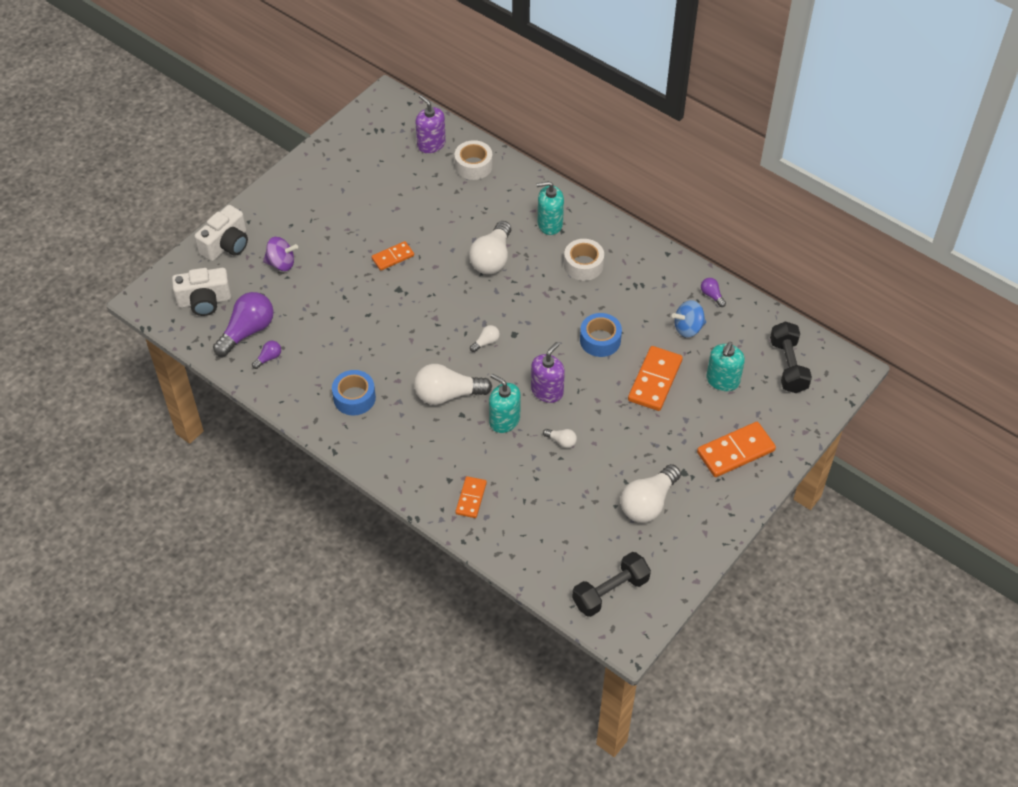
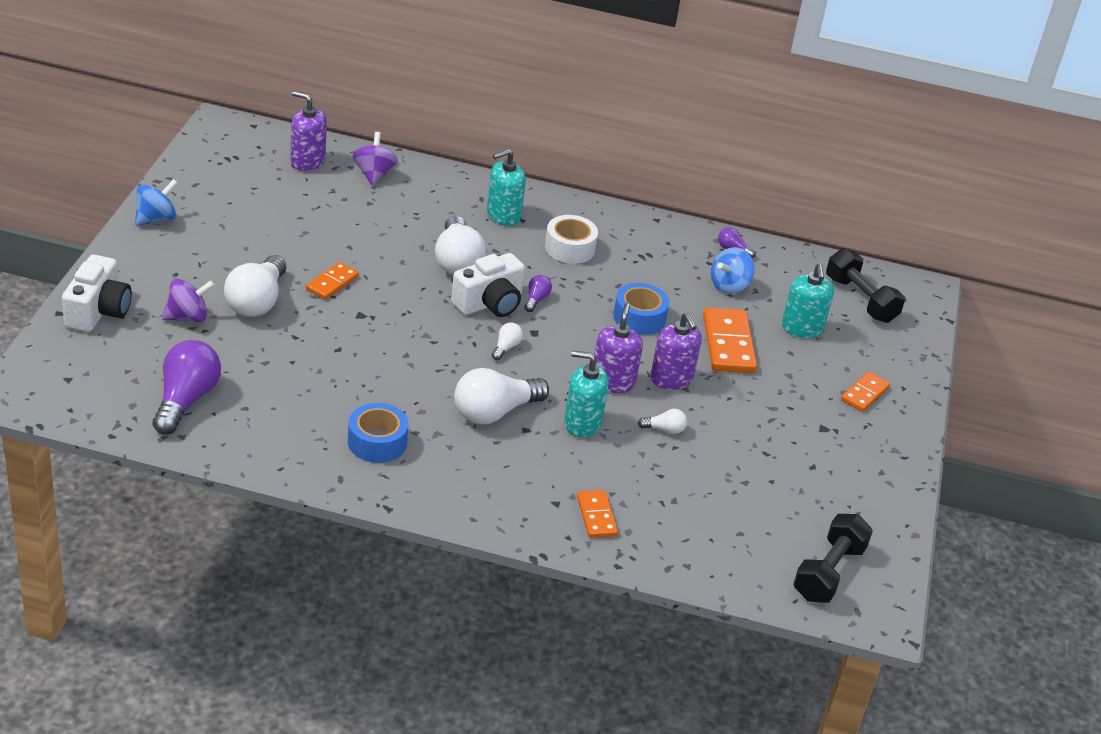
camera: 30 degrees left, 15 degrees down
(204, 301) = (104, 379): white camera -> white camera (490, 303)
(268, 358) = (233, 424): purple light bulb -> purple light bulb (536, 299)
(300, 174) = (156, 219): none -> blue spinning top
(473, 166) = (374, 174): white tape -> purple spinning top
(592, 400) = (671, 379): none -> purple soap dispenser
(648, 503) = (807, 468): white light bulb -> white light bulb (257, 301)
(735, 451) = (864, 394): orange domino -> orange domino, size x0.60

